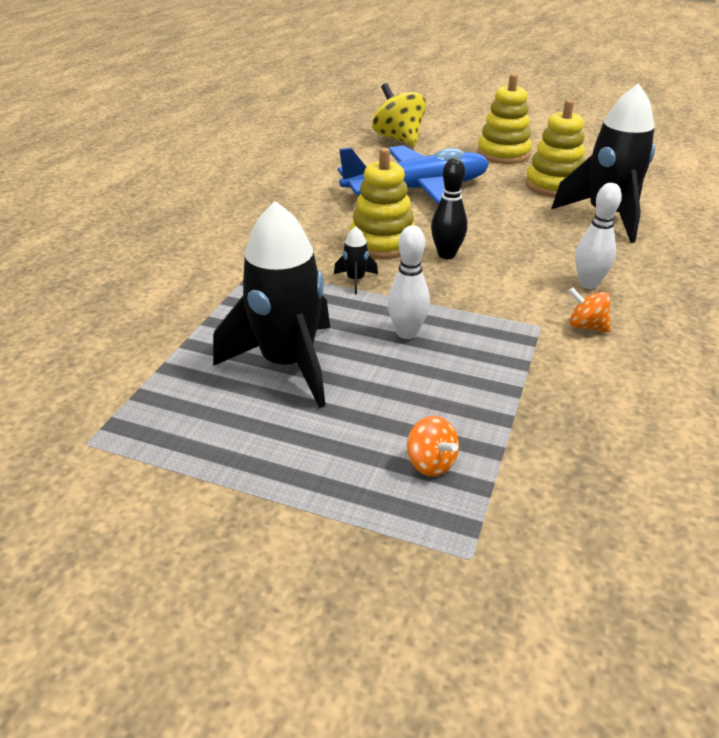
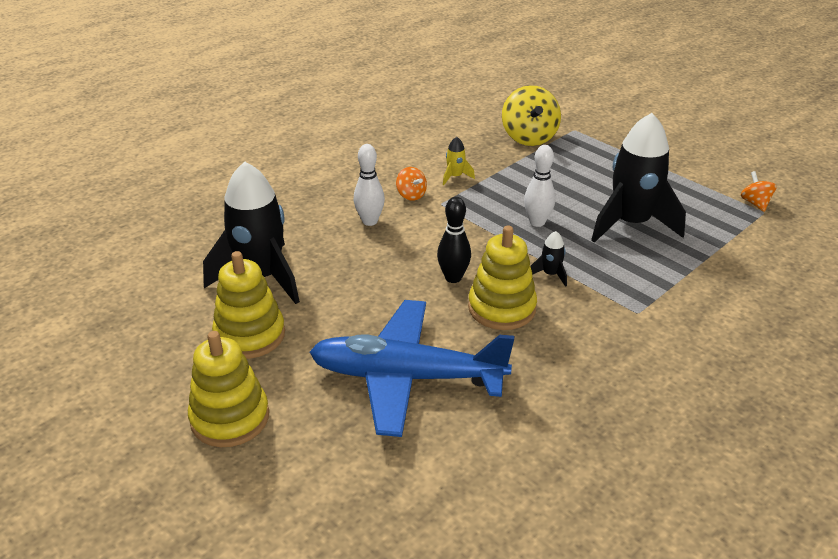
camera: 155 degrees left, 0 degrees up
(398, 139) = (333, 518): yellow spinning top -> yellow spinning top (529, 137)
(431, 463) = (569, 159): orange spinning top -> orange spinning top (755, 203)
(566, 370) = (455, 177): none -> yellow rocket

